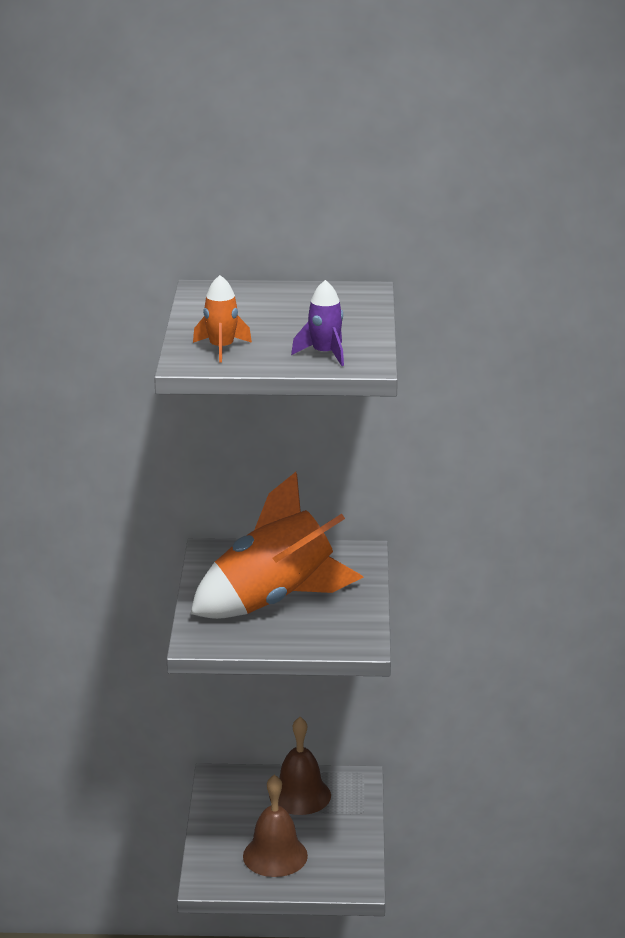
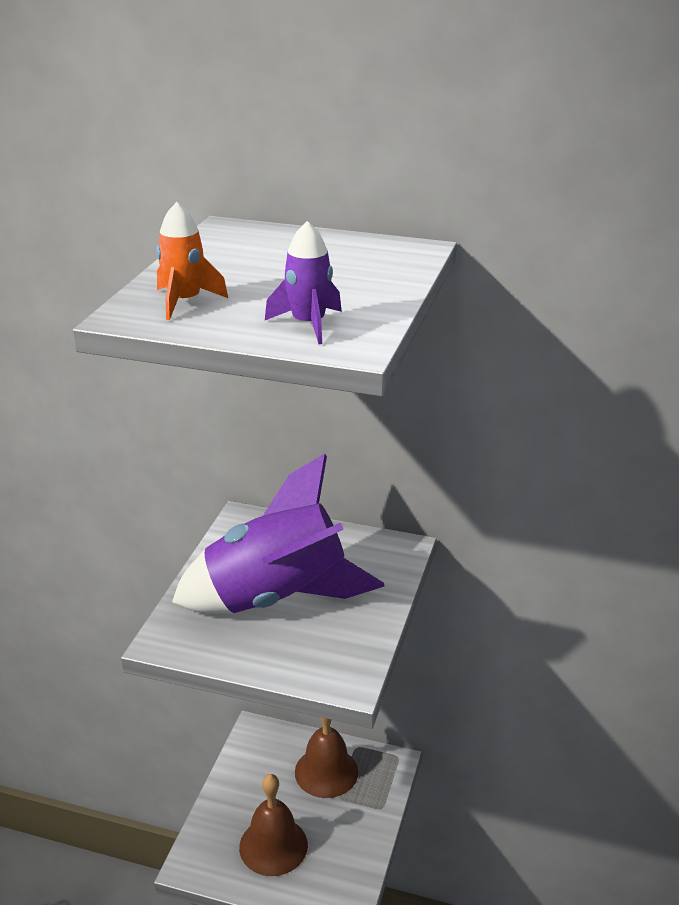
camera: 15 degrees right, 5 degrees up
(274, 601) = (276, 598): orange rocket -> purple rocket

